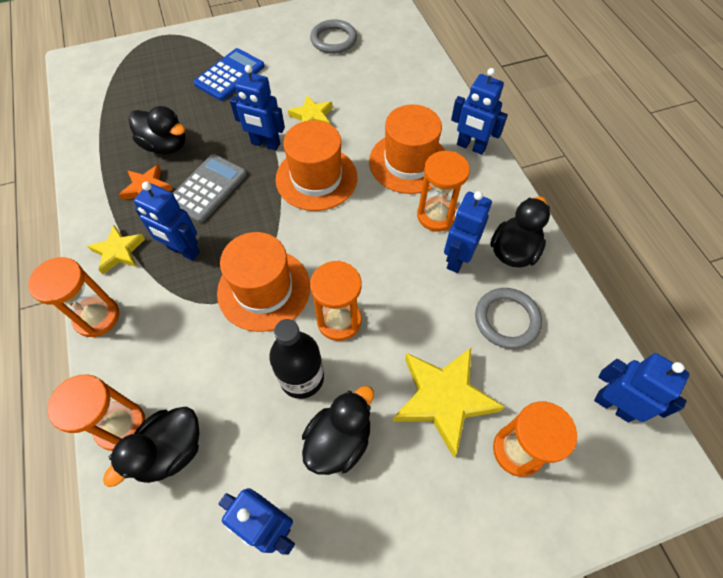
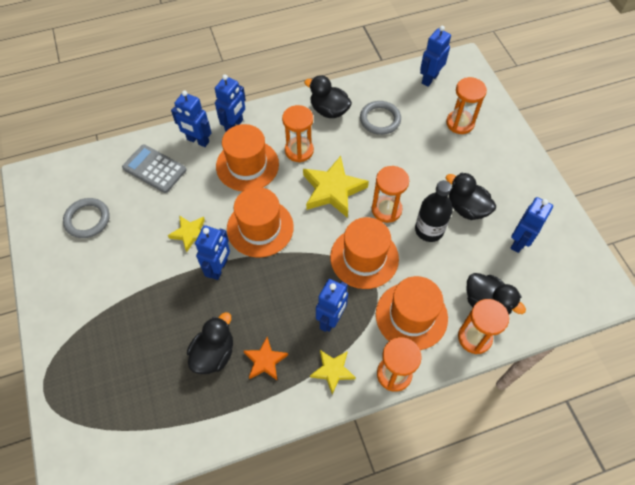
camera: 90 degrees left, 0 degrees up
(170, 343) = (411, 316): none -> orange hat
(207, 188) = (267, 309): grey calculator -> grey calculator (154, 169)
(230, 75) = (123, 308): blue calculator -> none
(443, 399) = (434, 155): yellow star -> yellow star (333, 190)
(457, 258) = (335, 141): blue robot -> blue robot (198, 141)

